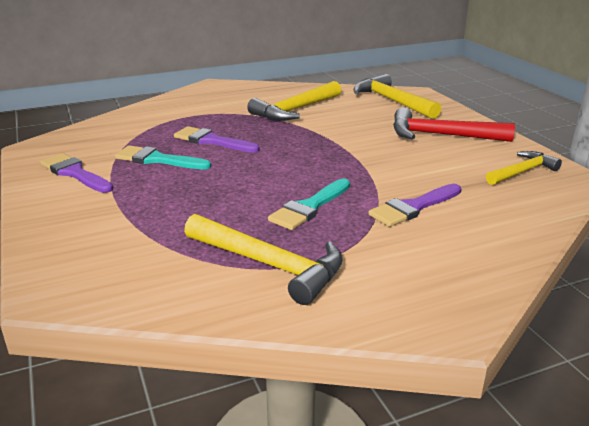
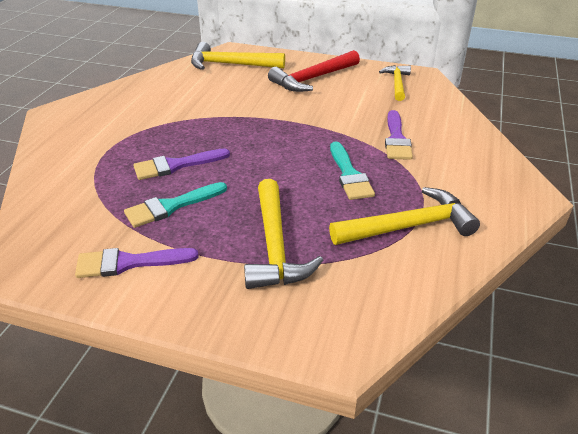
camera: 50 degrees left, 10 degrees up
(295, 110) = (179, 104): yellow hammer -> yellow hammer (275, 246)

